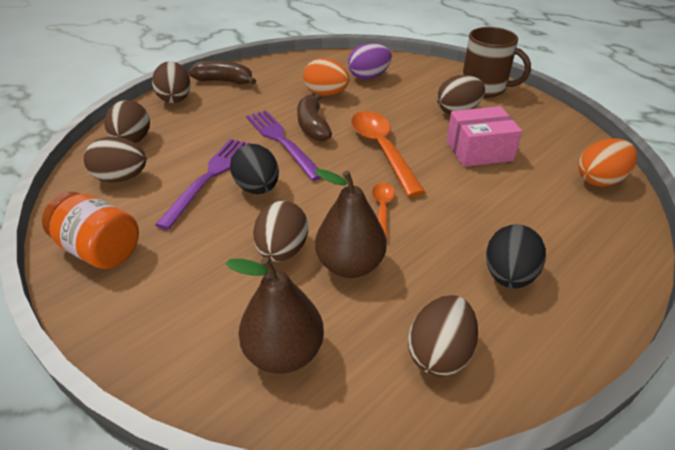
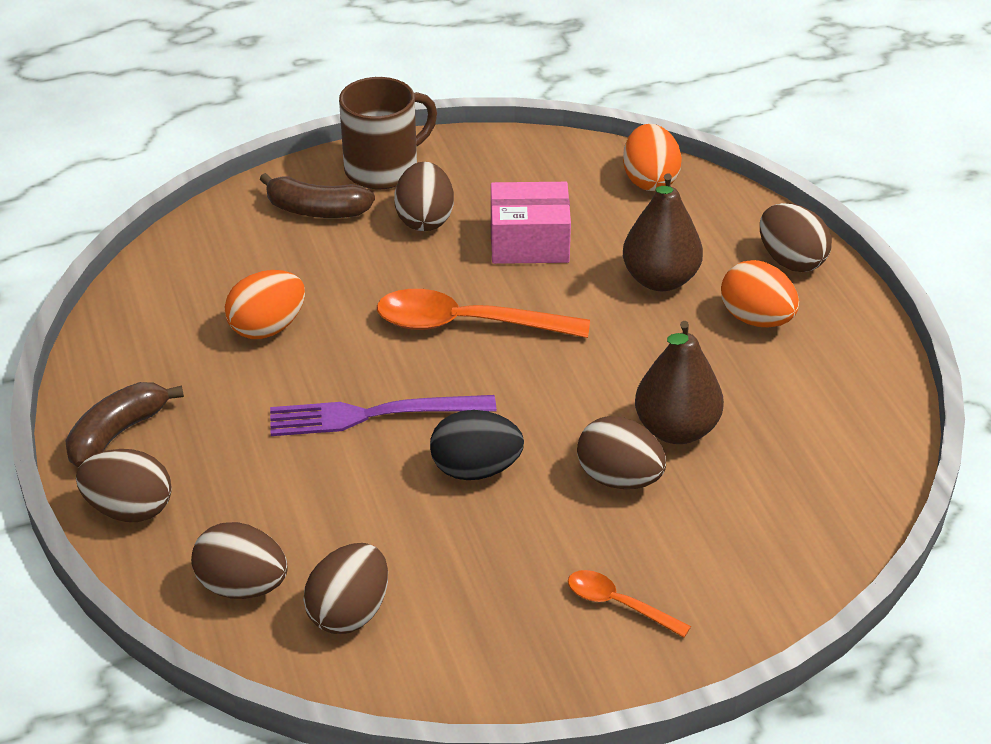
camera: 65 degrees left, 0 degrees up
(100, 250) = (516, 654): orange jar -> none
(209, 177) = (415, 513): purple fork -> none
(284, 352) = (776, 518): brown pear -> brown pear (660, 280)
(312, 126) = (354, 371): brown banana -> brown banana (317, 210)
(368, 77) = (251, 265): purple egg -> none
(382, 210) = (595, 370): orange spoon -> orange spoon (619, 604)
(439, 353) = (829, 409): brown egg -> brown egg (791, 261)
(479, 150) = (529, 242): pink box -> pink box turned 75 degrees clockwise
(508, 276) = (756, 319): black egg -> orange egg

